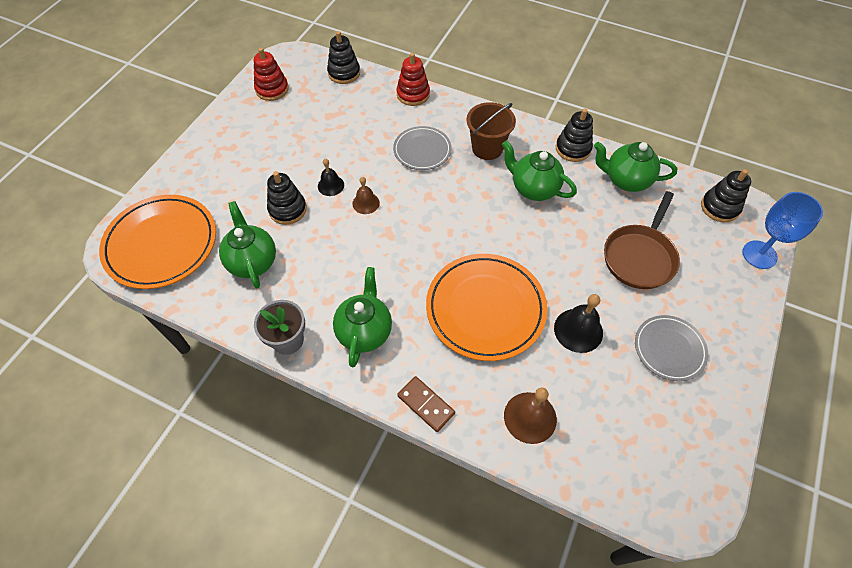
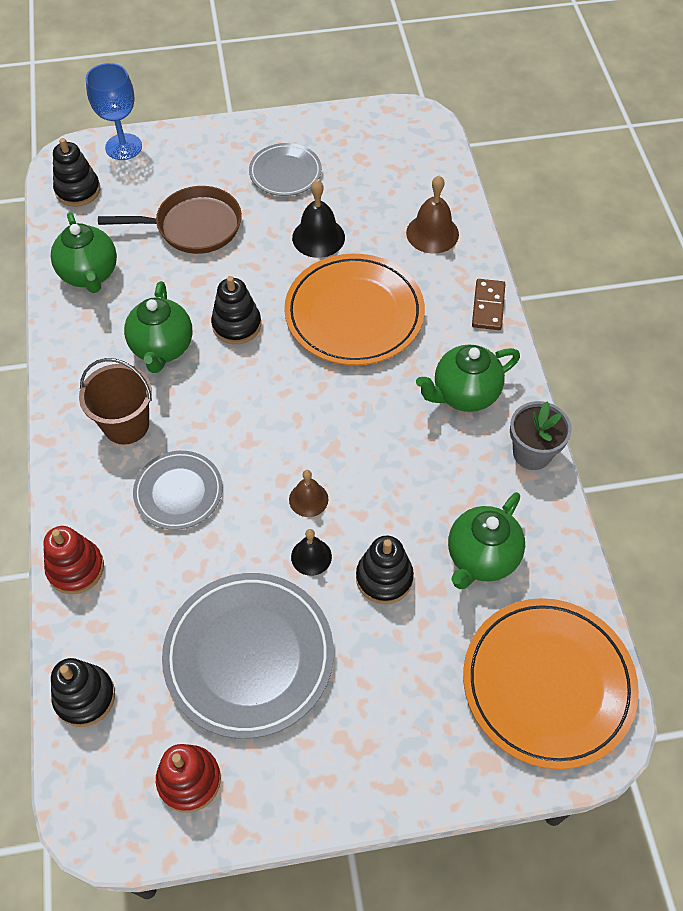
camera: 125 degrees left, 0 degrees up
(304, 134) = (249, 656): none -> grey plate
(573, 149) = (69, 341): black stacking toy -> black stacking toy (236, 325)

